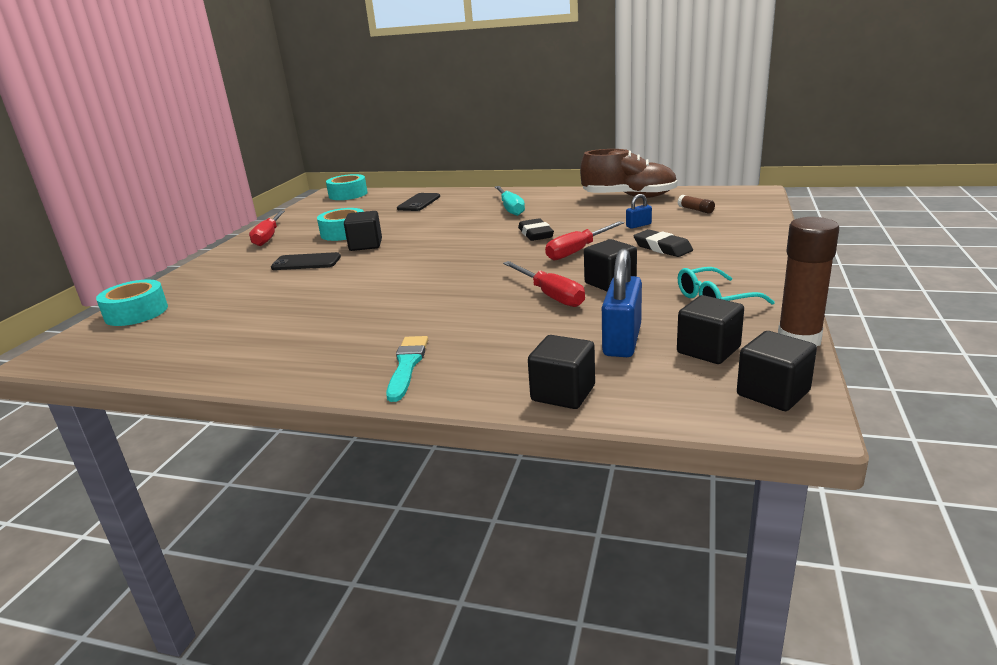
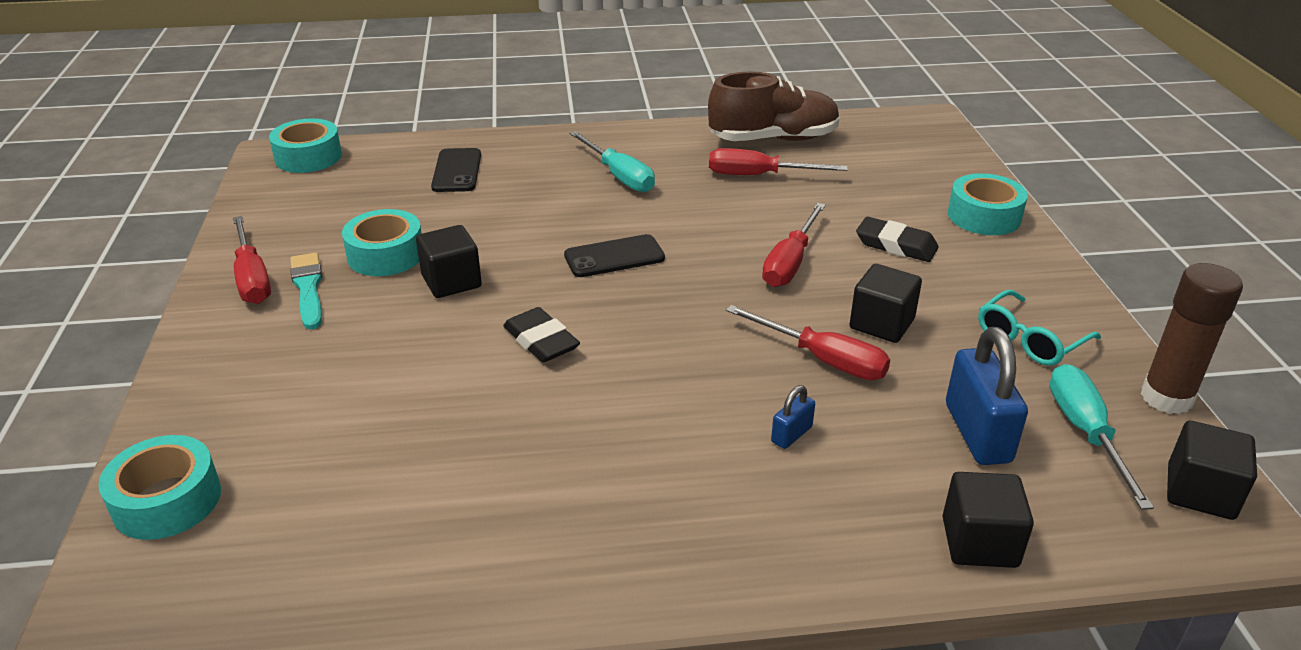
camera: 25 degrees left, 10 degrees up
(306, 262) = (382, 334): black phone -> black phone (614, 257)
(407, 365) = (739, 533): turquoise brush -> turquoise brush (308, 288)
(535, 234) = (702, 231): black eraser -> black eraser (541, 341)
(600, 212) = (758, 175): none -> red screwdriver
(638, 225) = (831, 201): blue padlock -> blue padlock (791, 434)
(695, 210) = (882, 162): brown glue stick -> none
(708, 350) = (1085, 432): black cube -> turquoise screwdriver
(746, 238) = (984, 216): none -> turquoise tape

